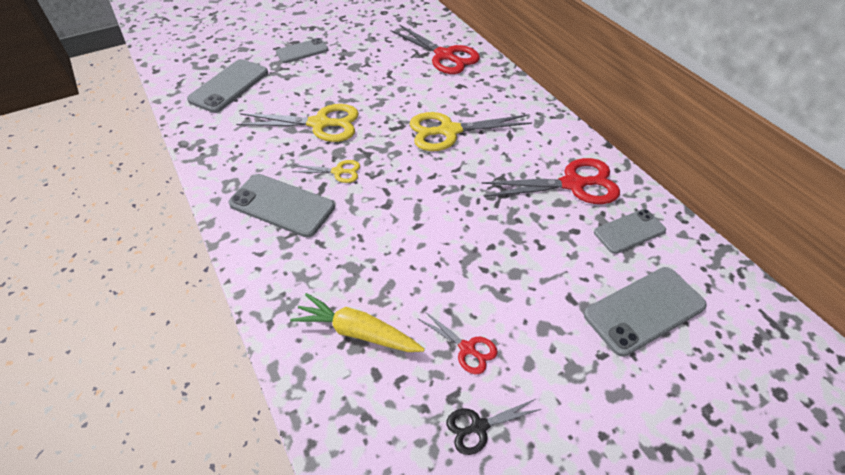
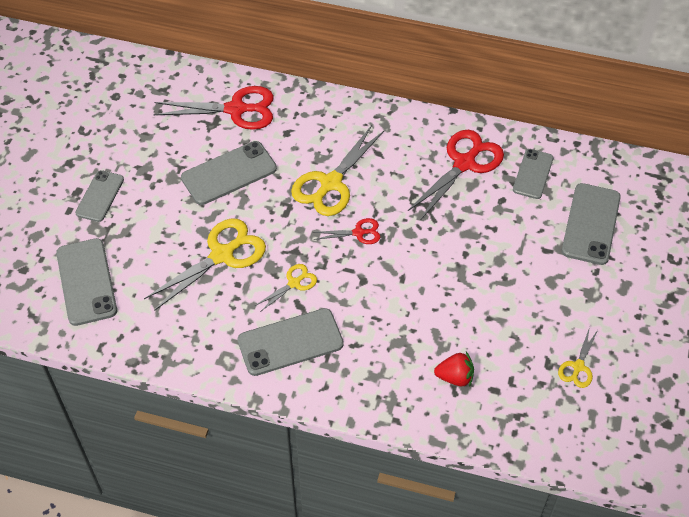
camera: 45 degrees left, 5 degrees up
(358, 332) = (455, 377): yellow carrot -> red strawberry
(390, 84) = (229, 173): none -> grey phone
(467, 348) = (525, 331): red scissors -> red scissors (358, 233)
(479, 426) = (578, 367): black scissors -> yellow scissors

